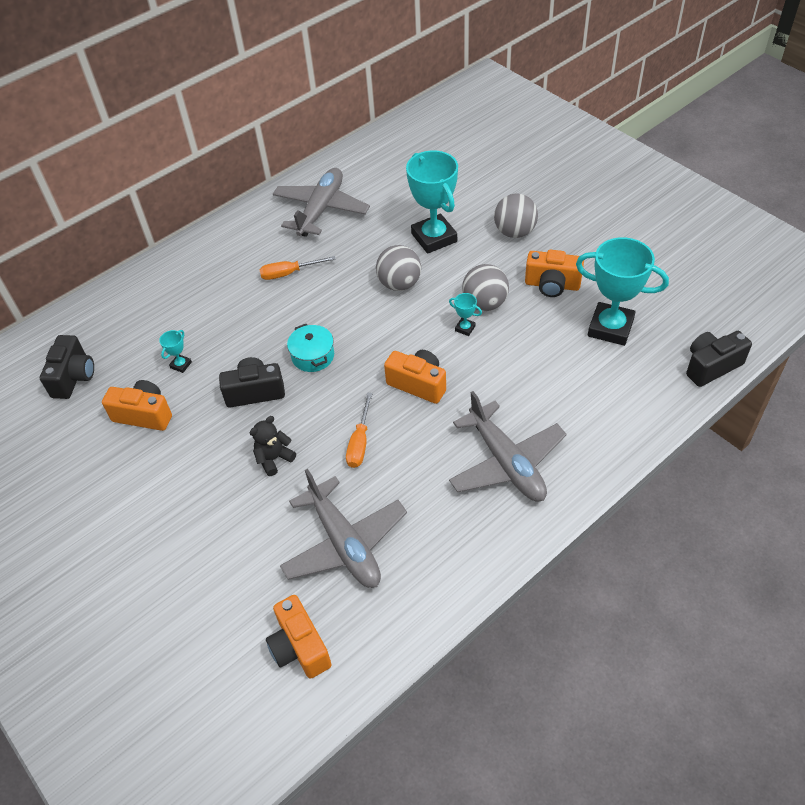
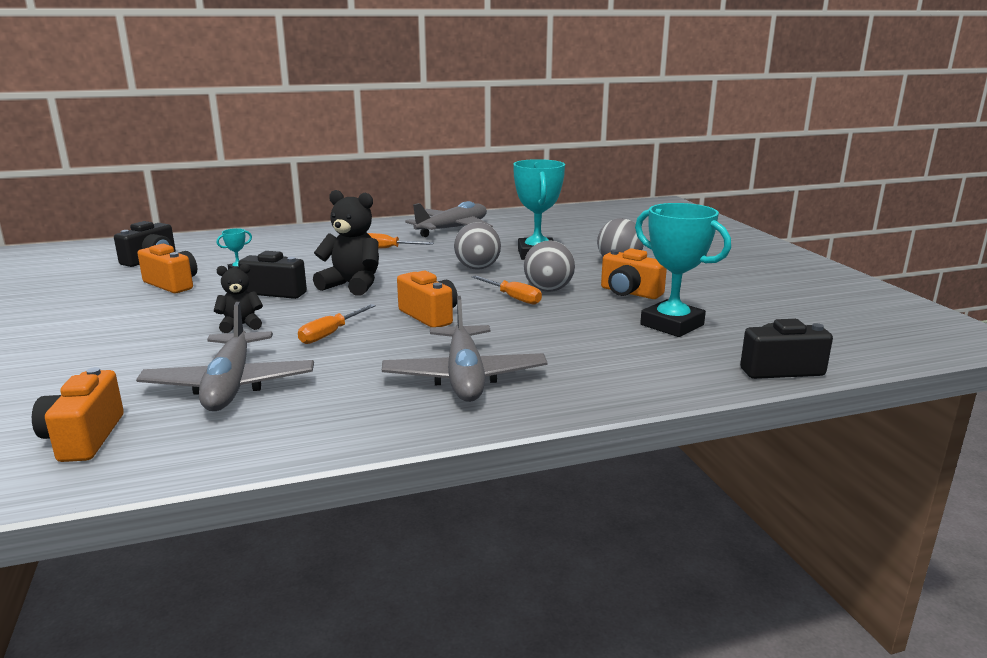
camera: 20 degrees right, 30 degrees down
(313, 356) = (352, 285): turquoise pot -> black teddy bear
(465, 328) = (513, 298): turquoise trophy -> orange screwdriver

